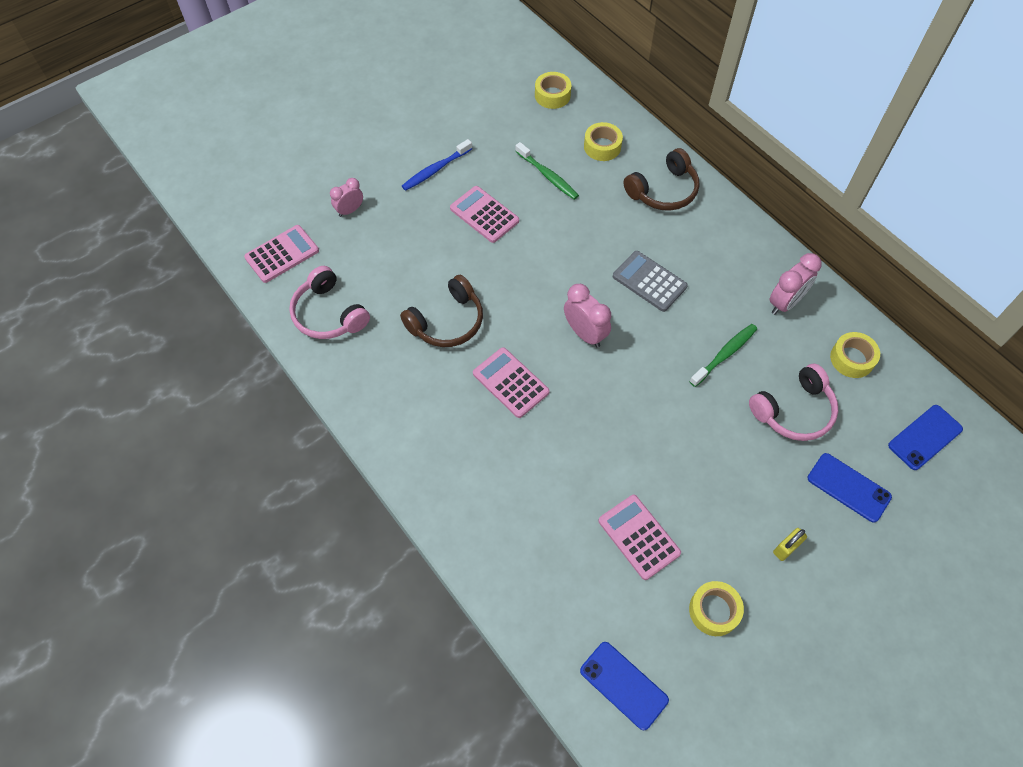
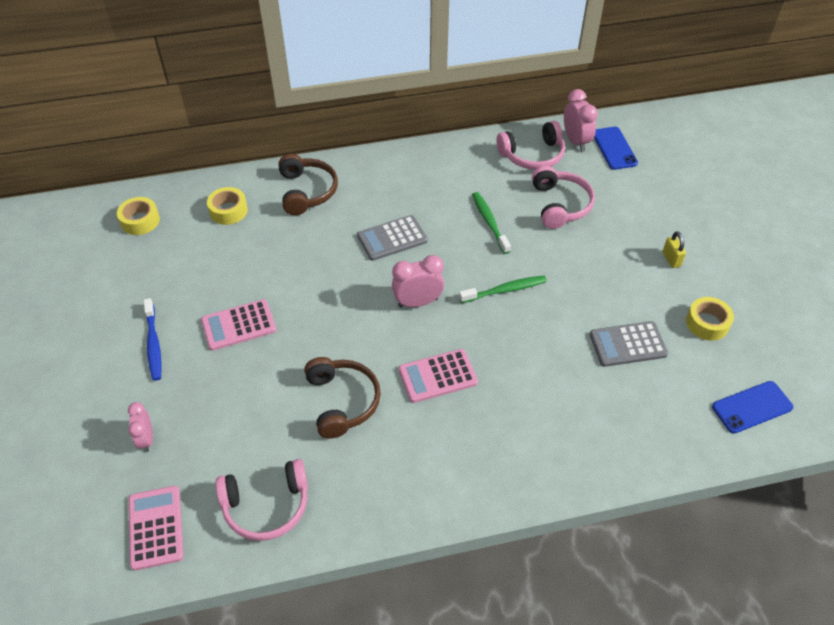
camera: 65 degrees left, 10 degrees down
(548, 176) = (230, 261): green toothbrush -> green toothbrush (505, 290)
(638, 537) = (628, 344): pink calculator -> grey calculator
(785, 303) = (463, 168): pink clock -> pink clock (575, 141)
(848, 487) = (636, 204): blue phone -> none
(852, 359) = (532, 155): yellow tape -> pink headphones

